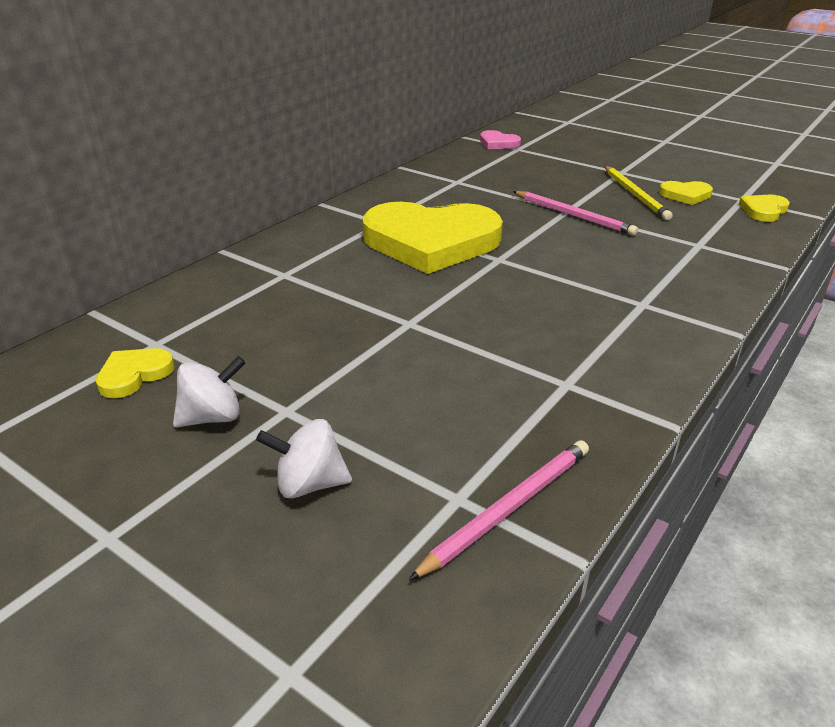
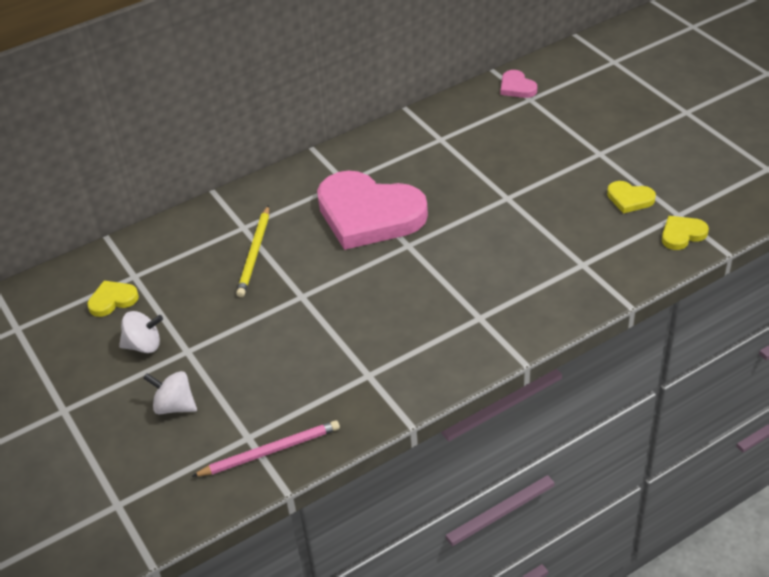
camera: 25 degrees right, 10 degrees up
(431, 242) = (368, 214): yellow heart -> pink heart
(574, 215) = (506, 206): pink pencil -> none
(635, 195) = (583, 189): yellow pencil -> yellow pencil (254, 253)

